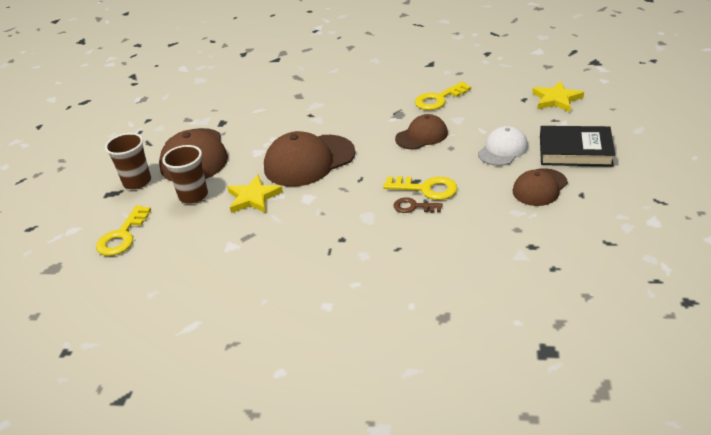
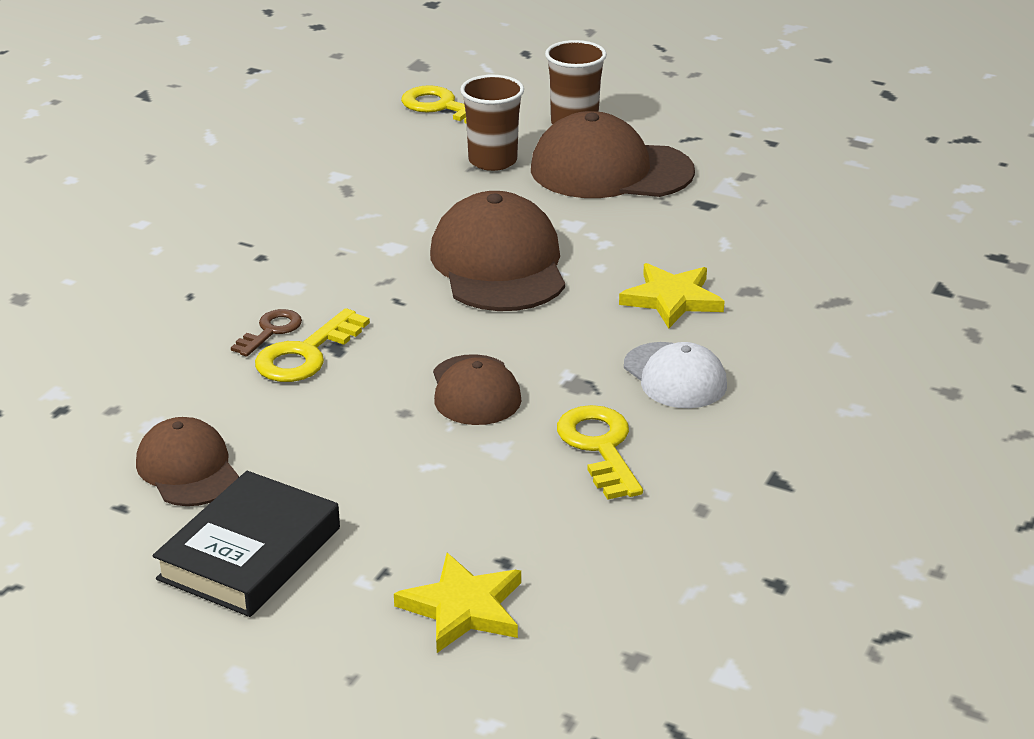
camera: 105 degrees right, 5 degrees down
(253, 197) = (439, 204): yellow star -> yellow star (672, 299)
(503, 150) = (340, 468): white cap -> white cap (675, 376)

